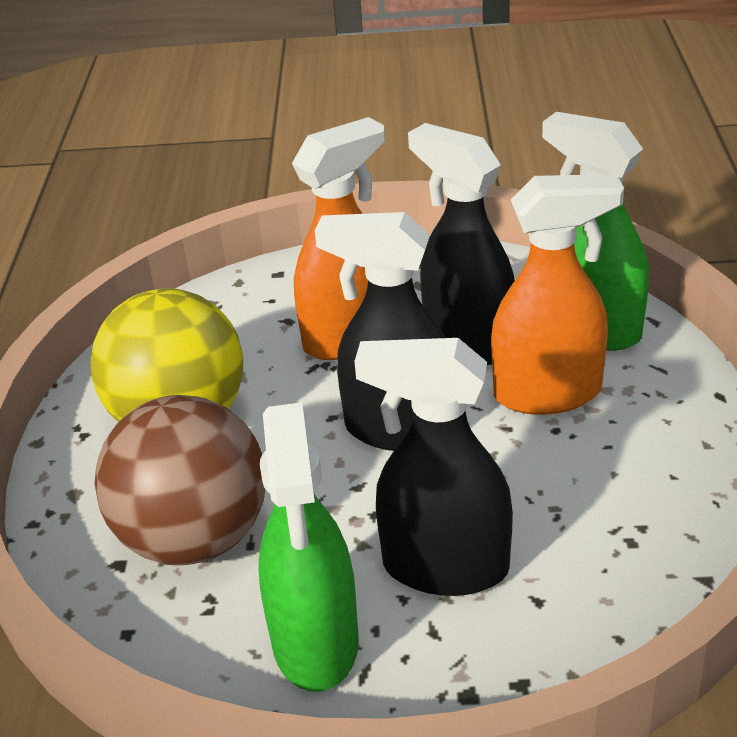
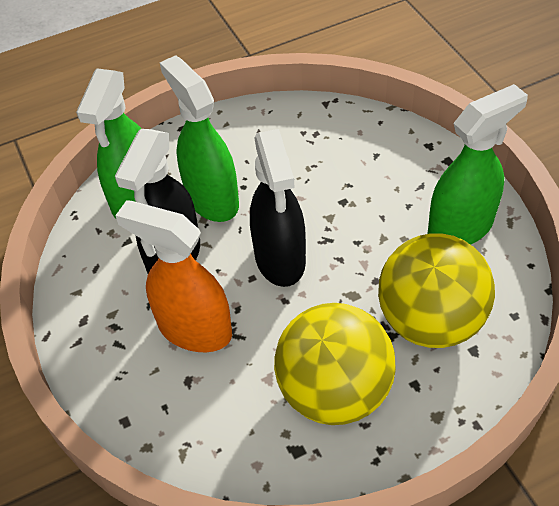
camera: 115 degrees left, 15 degrees up
(194, 538) = (430, 320): brown ball -> yellow ball
(444, 568) = (378, 196): black spray bottle -> none
(548, 393) = (211, 199): orange spray bottle -> green spray bottle

